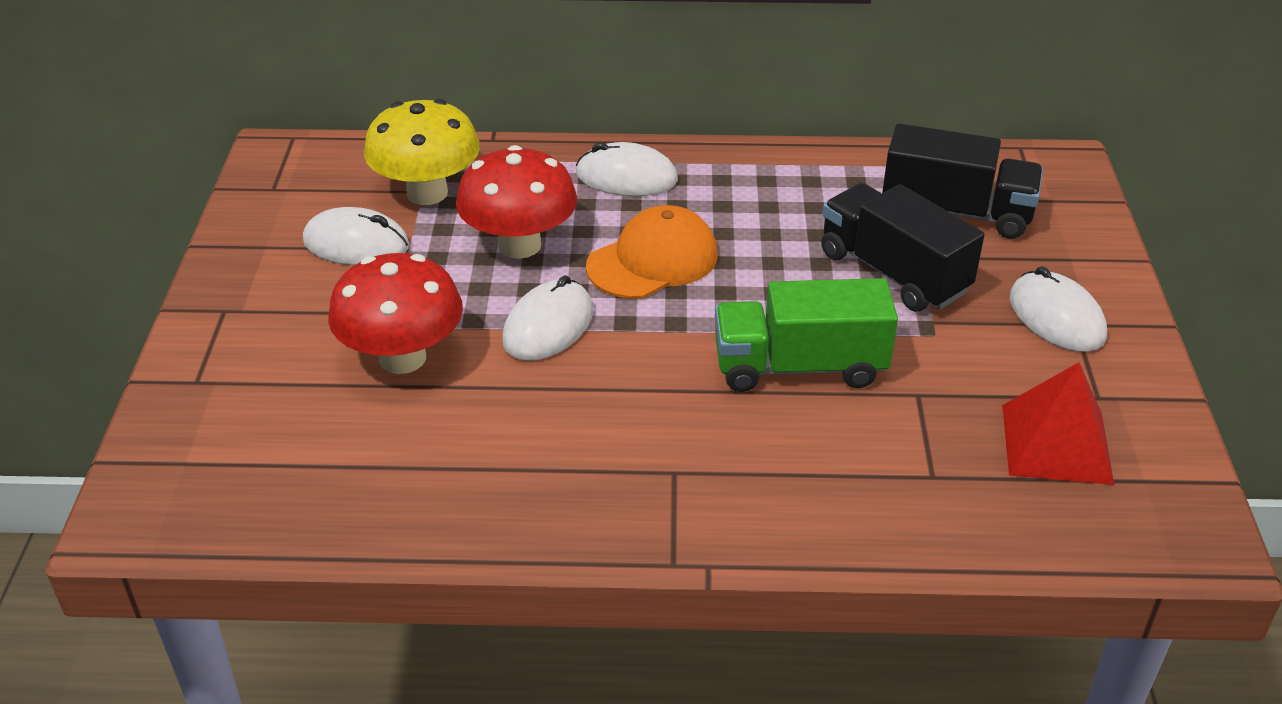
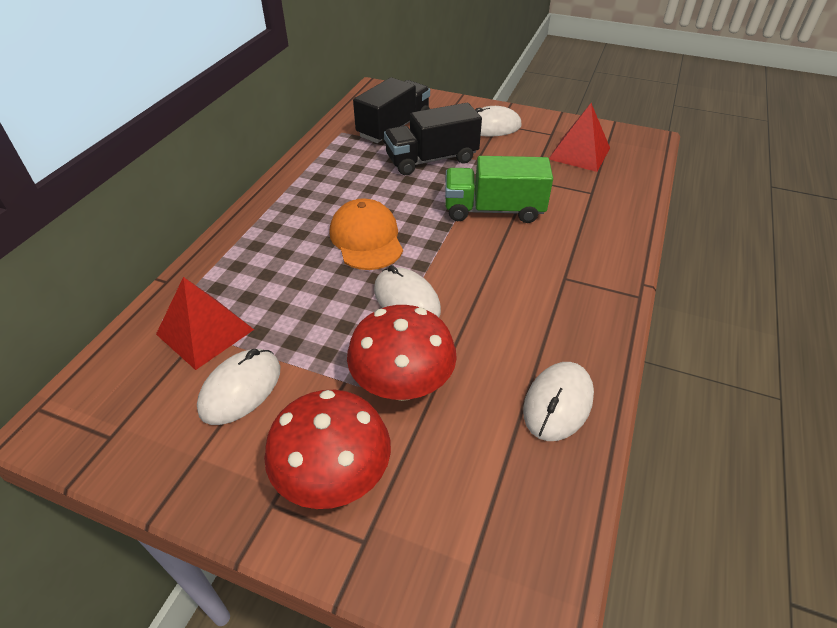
camera: 70 degrees left, 5 degrees up
(427, 193) = (205, 331): yellow mushroom -> red pyramid
(519, 245) = (309, 295): red mushroom -> red mushroom (334, 477)
(626, 177) = (270, 228): white mouse -> white mouse (557, 403)
(799, 367) = (493, 210): green truck -> green truck turned 75 degrees clockwise

